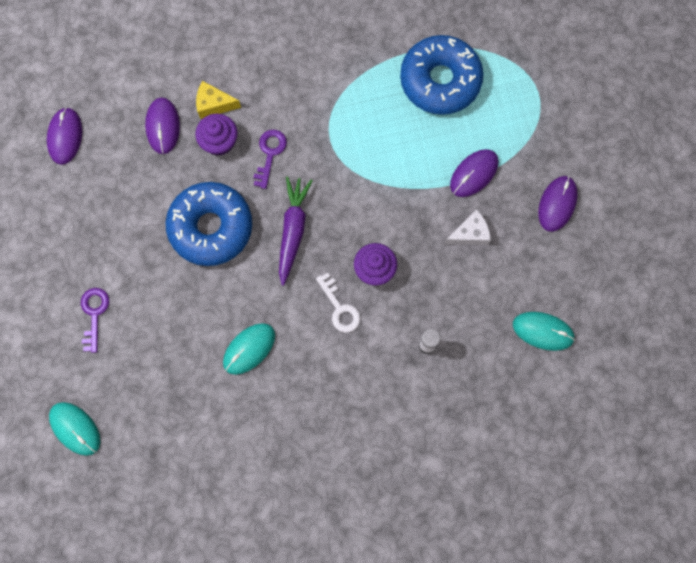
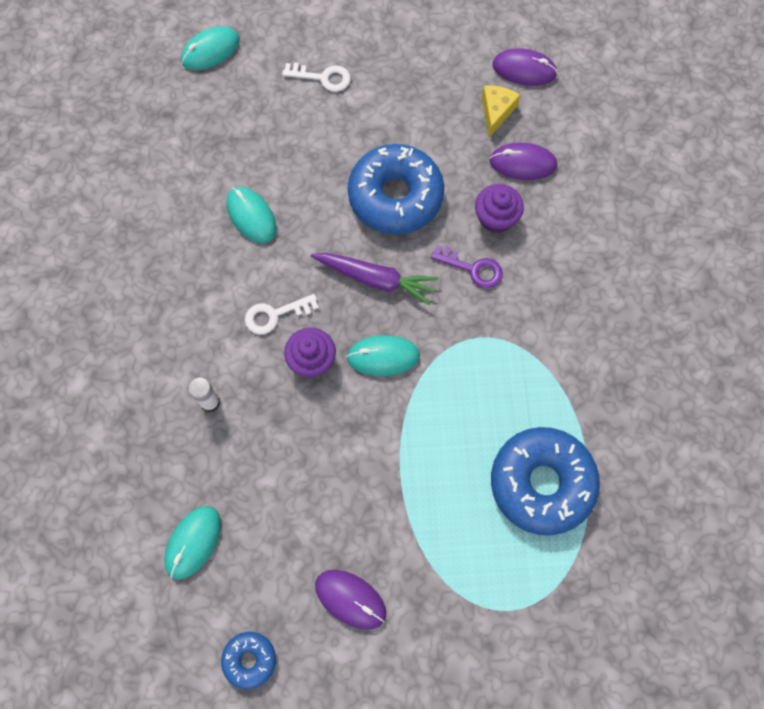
camera: 100 degrees right, 5 degrees down
(94, 314) = (323, 77): purple key -> white key
(214, 104) = (542, 218): yellow cheese -> yellow cheese (496, 112)
(360, 213) = (383, 356): none -> turquoise mouse
(470, 234) = (333, 479): white cheese -> none
(474, 174) = (409, 500): purple mouse -> none
(617, 268) = (249, 659): none -> blue donut

